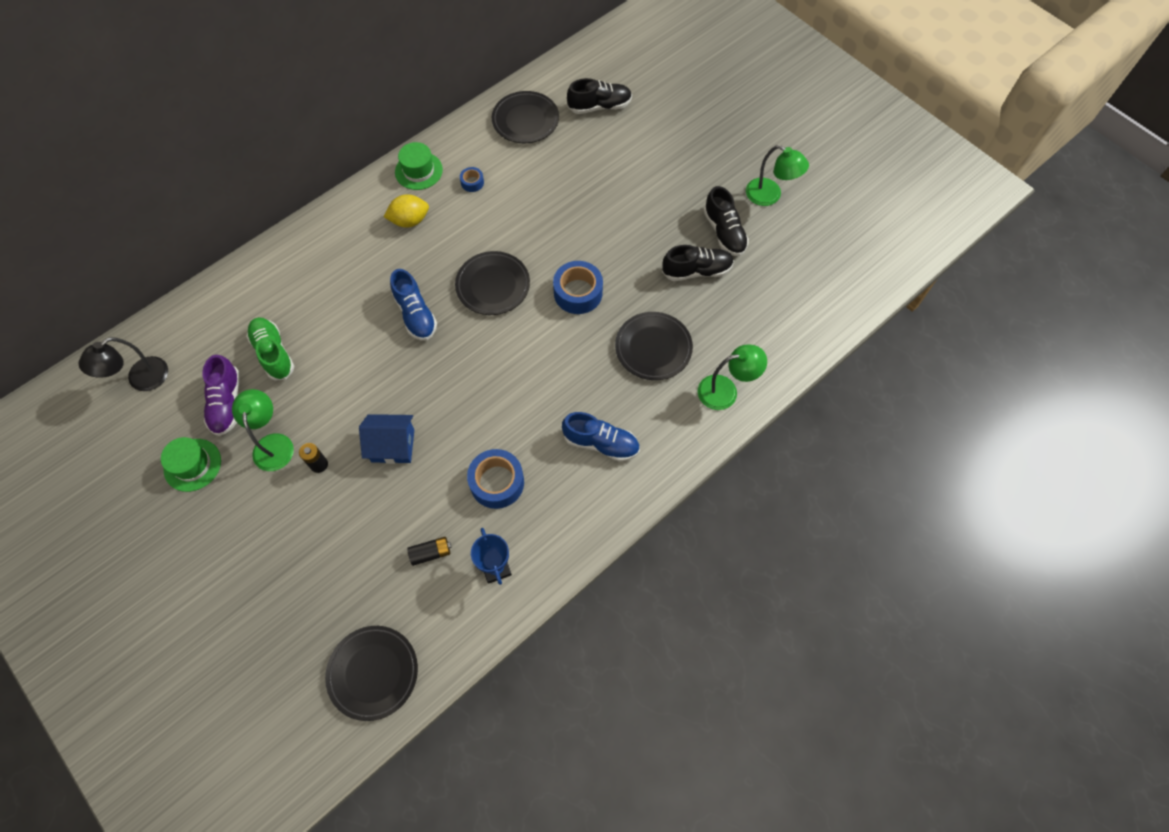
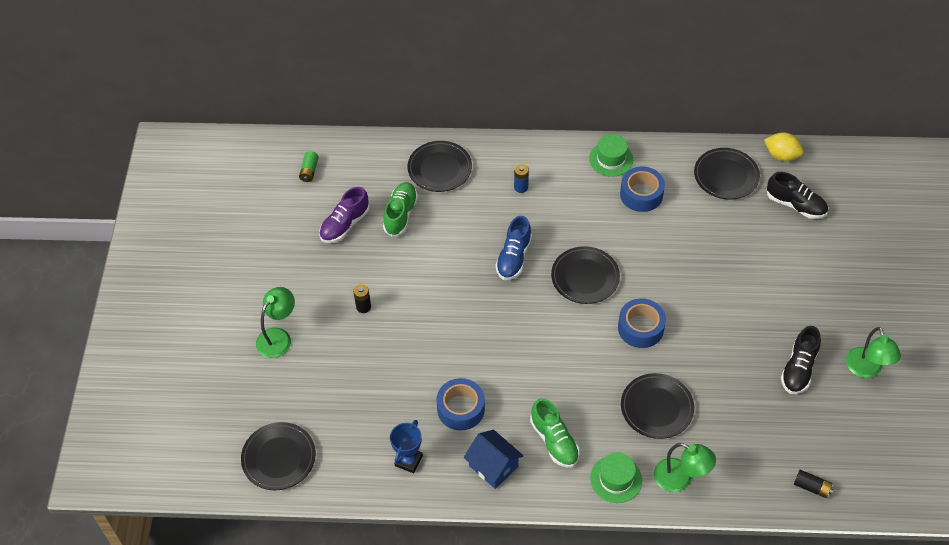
camera: 45 degrees right, 10 degrees down
(141, 380) = (309, 171): black lamp -> green battery
(192, 465) = (292, 247): green hat -> green hat (616, 479)
(272, 286) = (439, 169): none -> black plate
(273, 443) = (348, 272): green lamp -> green lamp (278, 337)
(363, 249) = (521, 187): none -> blue battery
(393, 445) = (418, 331): blue house -> blue house (493, 466)
(409, 221) = (571, 190): yellow lemon -> yellow lemon (781, 155)
(431, 553) = (378, 417): black battery -> black battery (811, 487)
(472, 182) = (641, 194): blue tape -> blue tape, size x1.98
(601, 443) = (554, 441): blue shoe -> green shoe
(696, 271) = (746, 380): black shoe -> none

